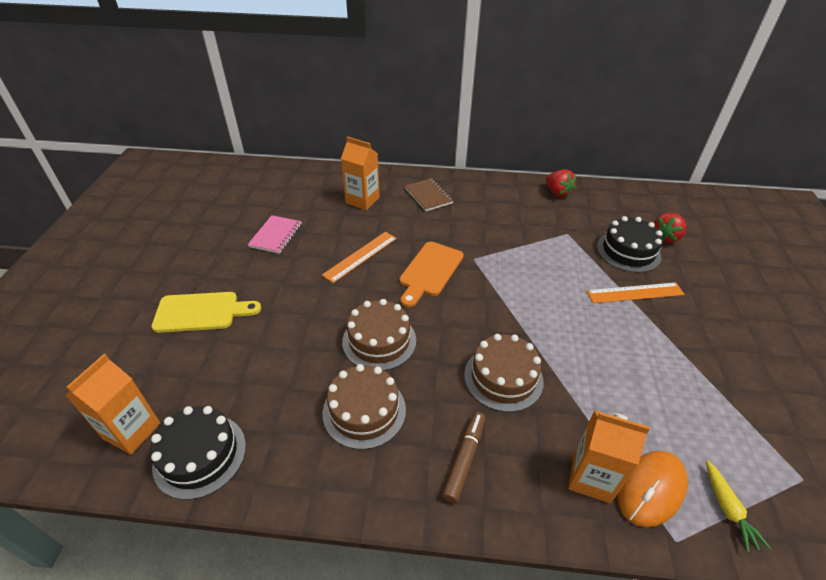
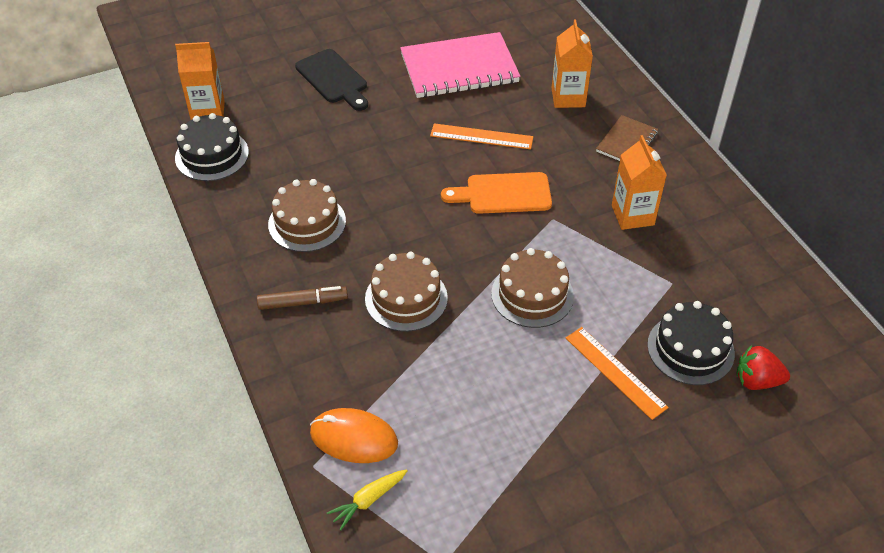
camera: 60 degrees right, 5 degrees up
(201, 312) = (333, 79): yellow cutting board -> black cutting board
(276, 235) = (459, 68): pink notebook -> pink notebook, size x1.91
(379, 340) = (386, 198): brown cake -> brown cake (532, 294)
(557, 193) = (750, 250): red strawberry -> none
(591, 477) = (339, 392): orange carton -> orange carton (632, 215)

